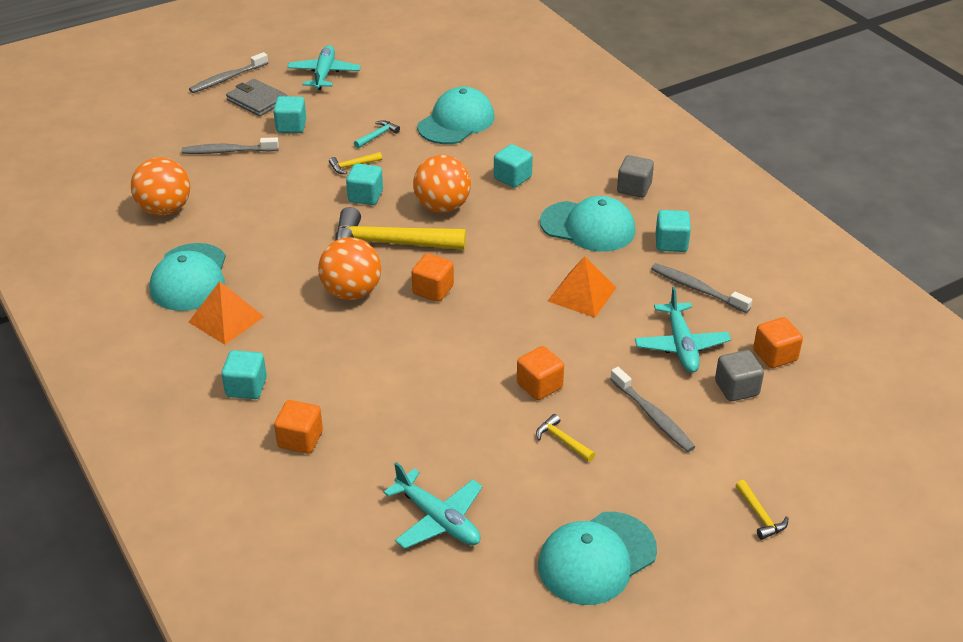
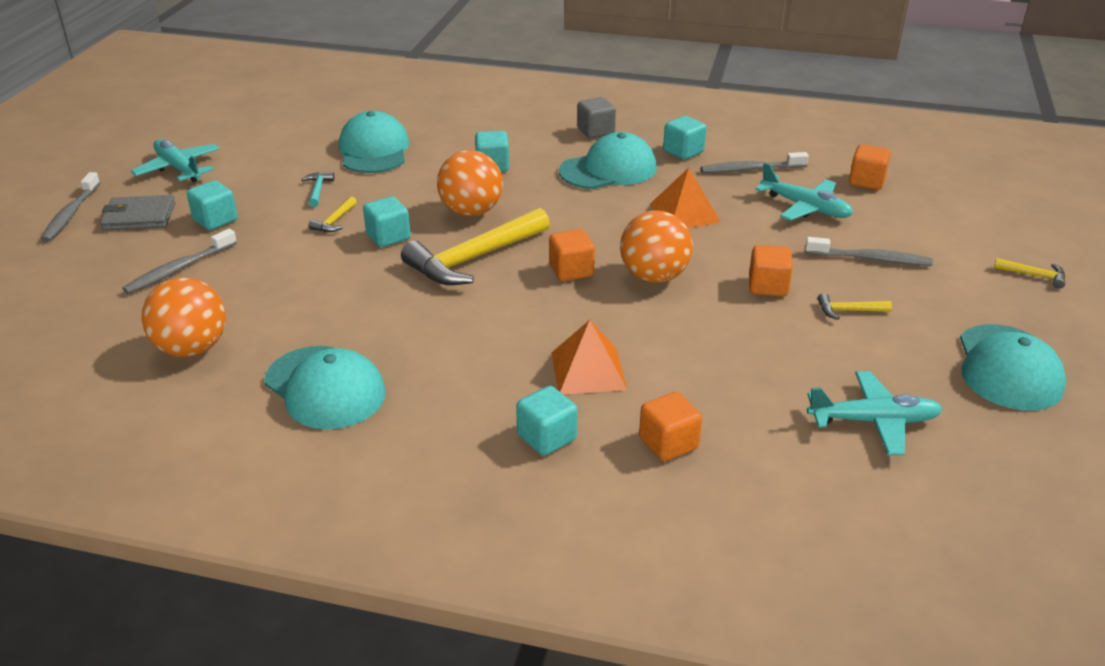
camera: 45 degrees left, 5 degrees down
(226, 319) = (426, 398): orange pyramid -> orange pyramid (588, 371)
(351, 292) = (506, 310): orange ball -> orange ball (654, 277)
(736, 388) = (883, 213): grey cube -> none

